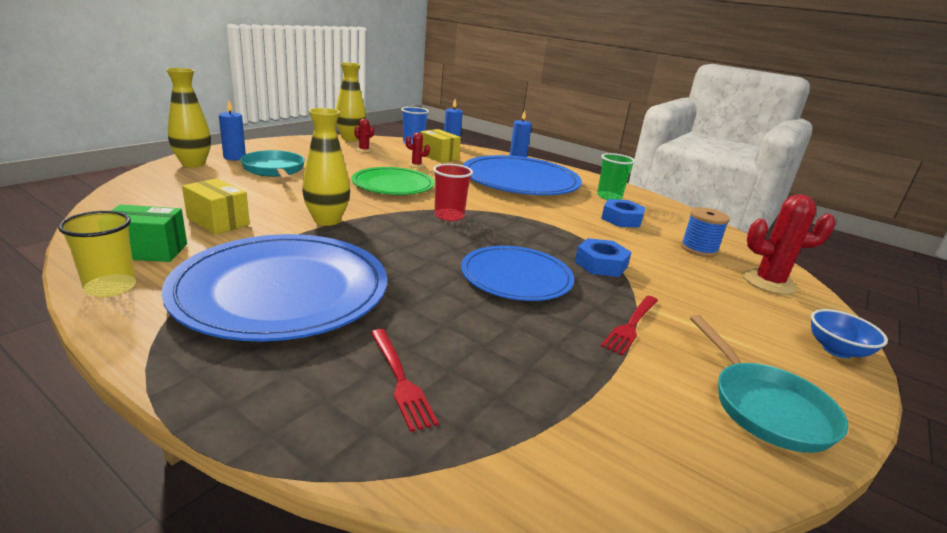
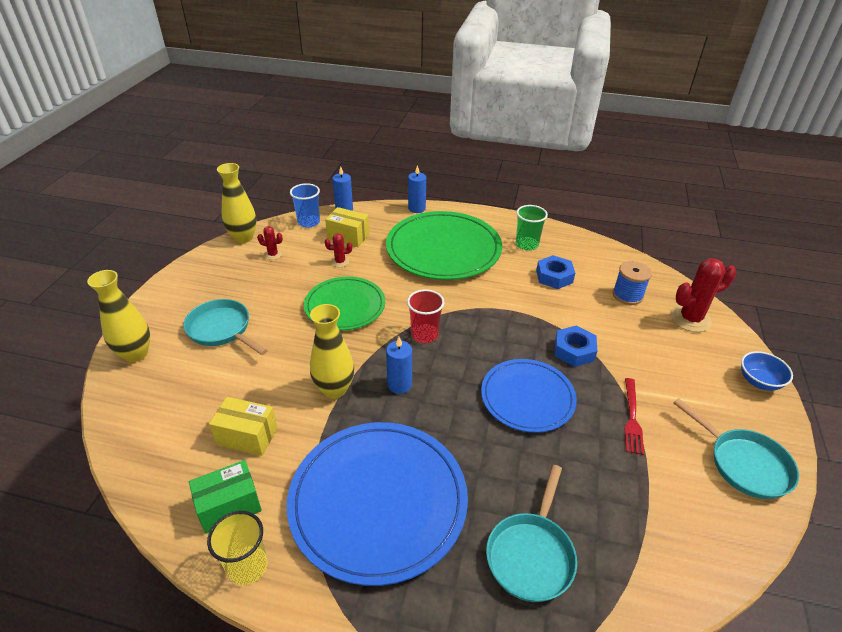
camera: 20 degrees left, 15 degrees up
(234, 157) = (164, 324): blue candle -> blue candle (399, 384)
(401, 381) = (531, 554): red fork -> turquoise pan
(520, 181) = (443, 249): blue plate -> green plate

